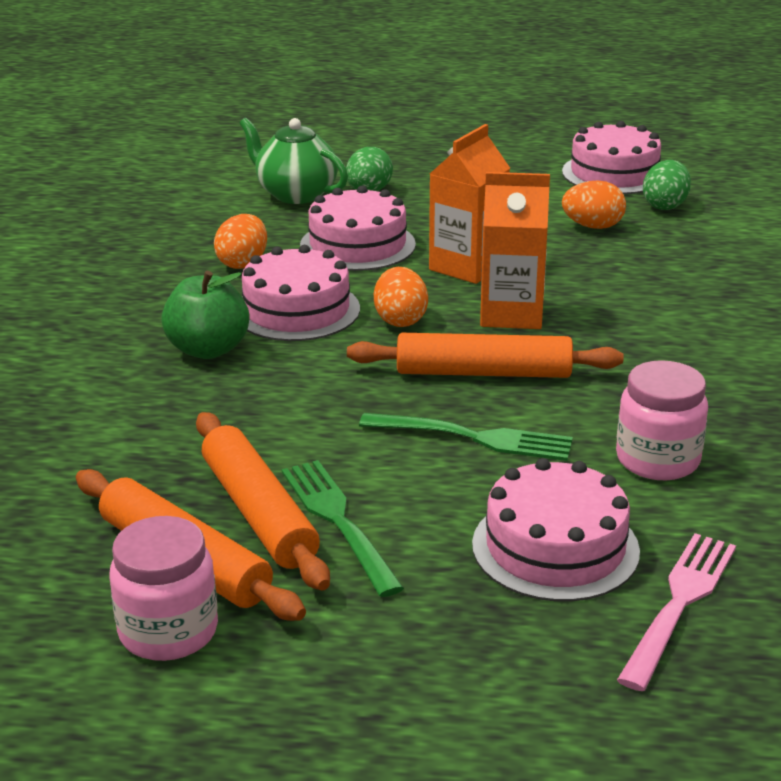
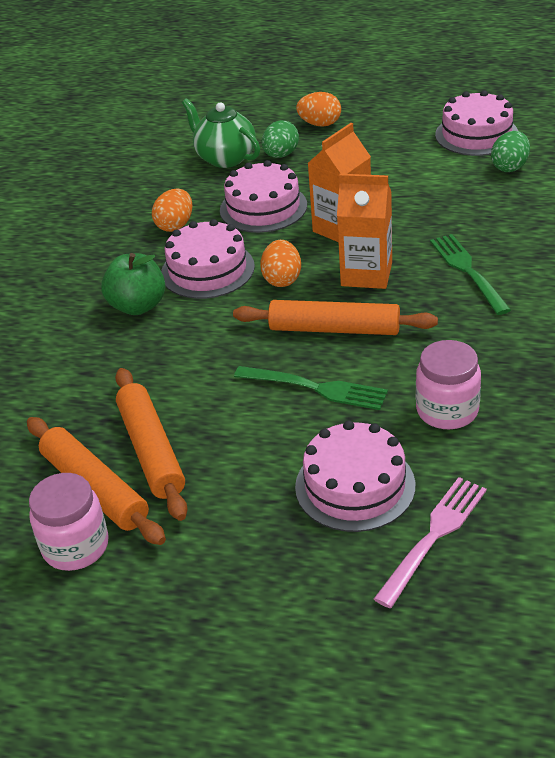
camera: 10 degrees right, 10 degrees up
(338, 521) = (205, 459): green fork -> green fork (467, 271)
(592, 226) = (447, 188): orange egg -> orange egg (320, 124)

